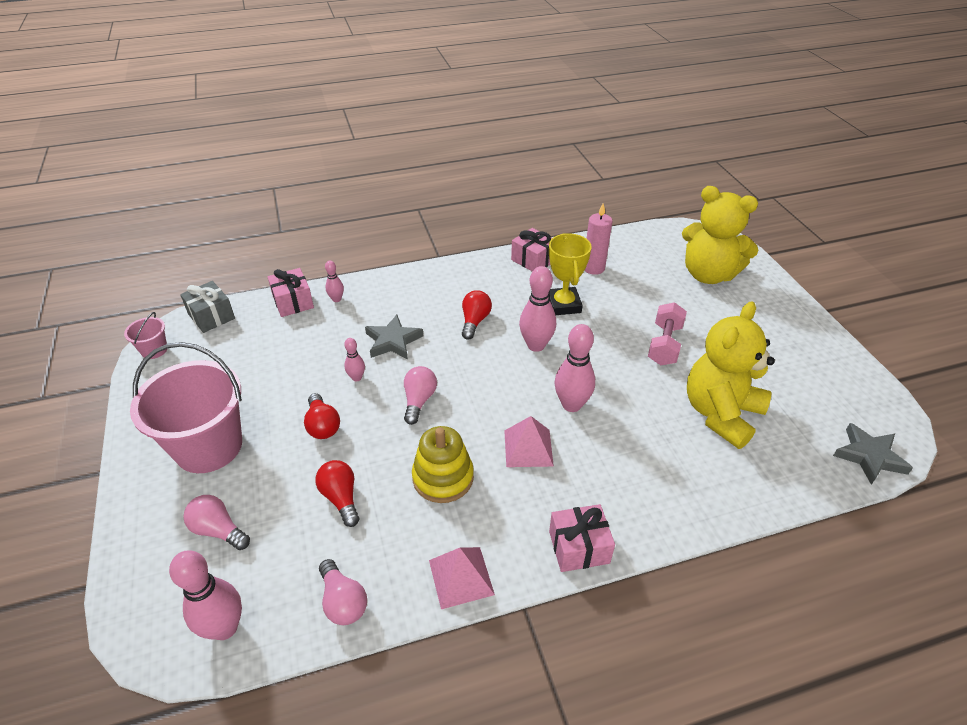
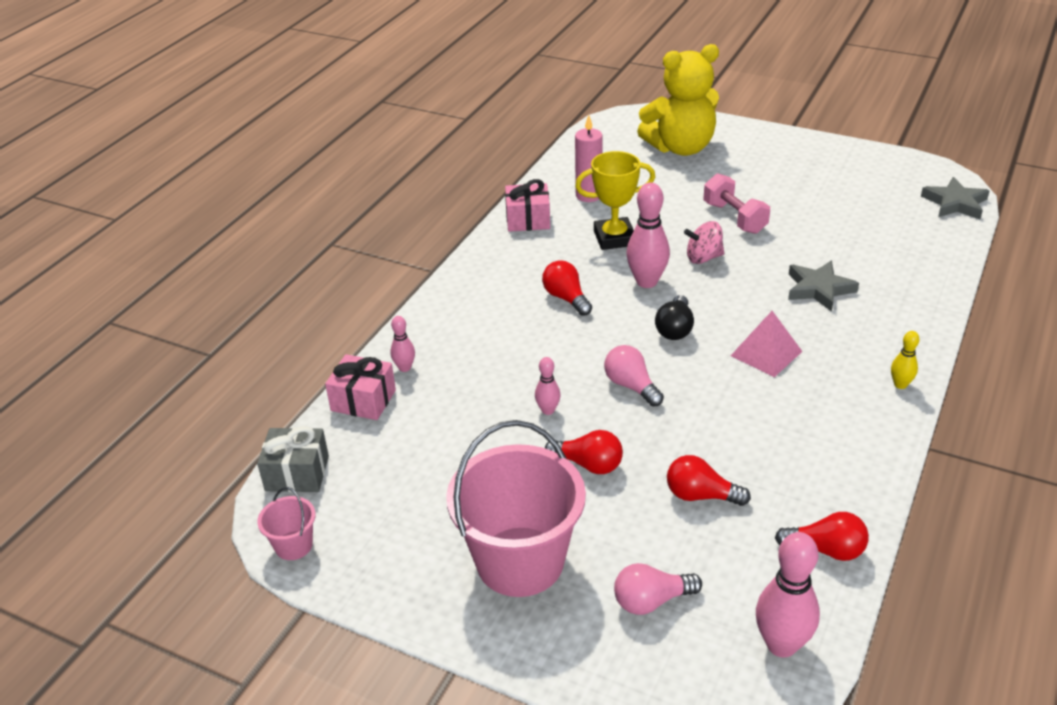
camera: 45 degrees left, 5 degrees down
(343, 601) = (826, 550): pink light bulb -> red light bulb
(393, 341) = (525, 361): grey star -> grey star (819, 289)
(443, 478) = (746, 420): yellow stacking toy -> none
(461, 577) = (868, 465): pink pyramid -> none
(501, 387) = (675, 329): none -> black light bulb
(563, 305) = (614, 238): yellow trophy -> yellow trophy turned 45 degrees counterclockwise
(571, 405) = (744, 303): pink bowling pin -> none
(579, 547) = (900, 384): pink gift -> yellow bowling pin
(597, 356) = (703, 258): none -> pink spinning top
(720, 413) = (842, 238): yellow teddy bear -> none

